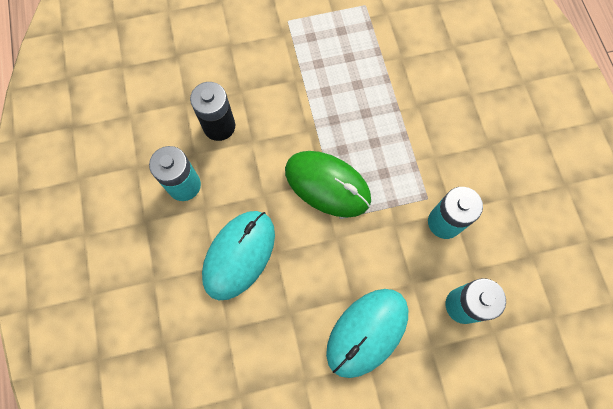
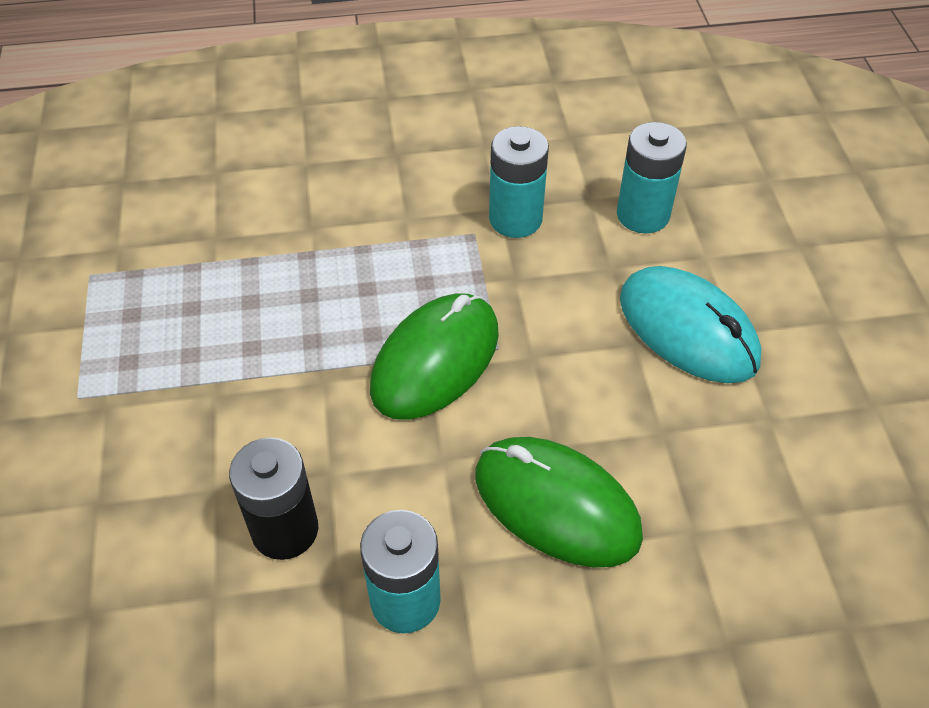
camera: 85 degrees left, 20 degrees down
(239, 255) = (556, 504): turquoise mouse -> green mouse

